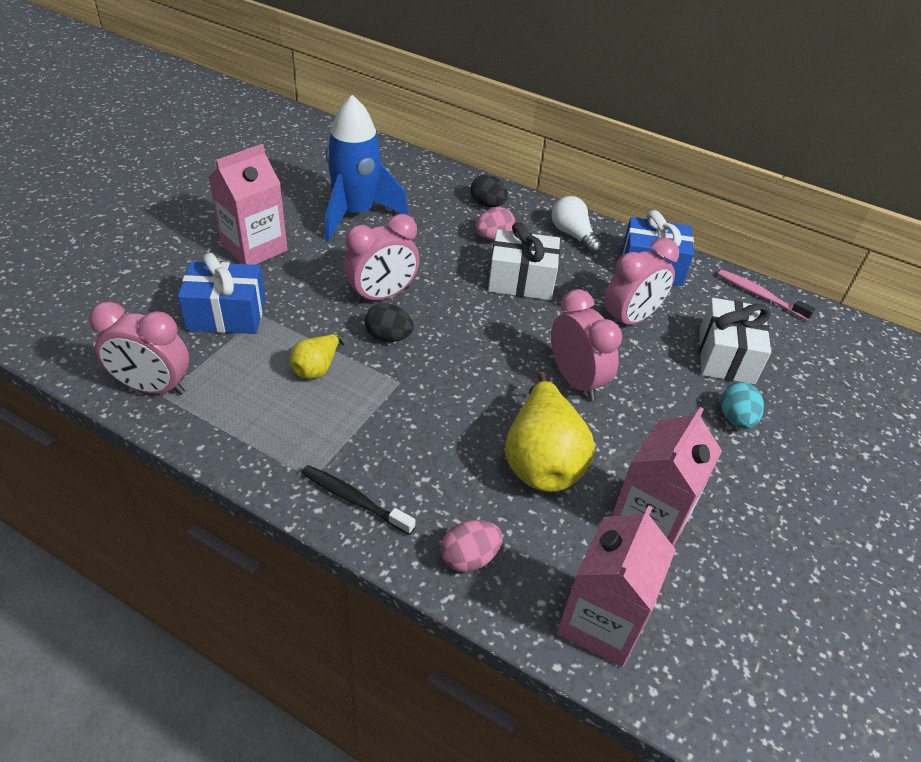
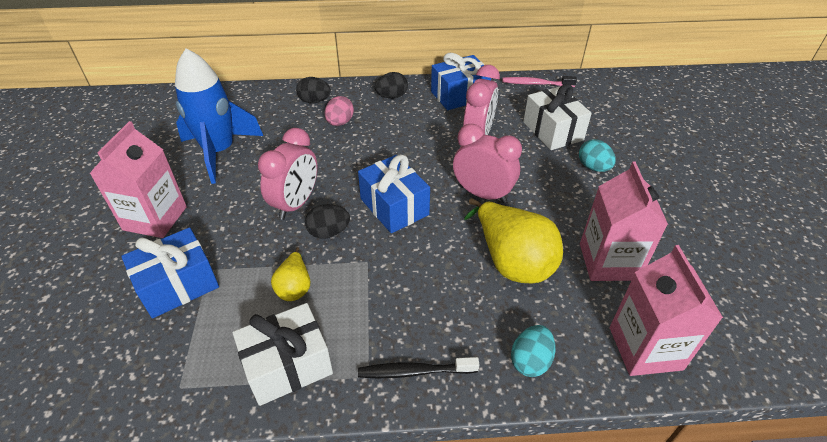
camera: 30 degrees left, 0 degrees up
(153, 387) = (163, 385): pink clock -> none
(469, 558) = (530, 361): pink egg -> turquoise egg
(472, 346) = (394, 207): none -> blue gift
(521, 281) = (386, 144): white gift -> white gift (288, 365)
(573, 235) = (392, 96): white light bulb -> black egg

